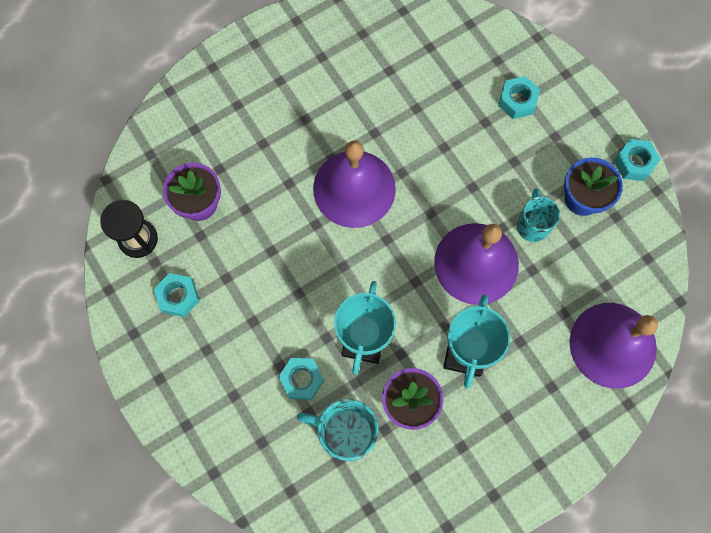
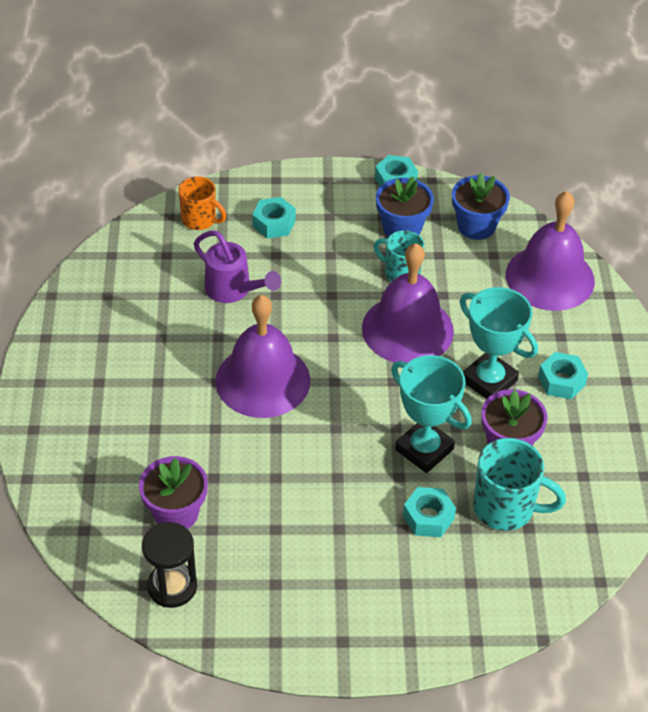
camera: 60 degrees left, 25 degrees down
(178, 297) = (265, 580): turquoise nut -> turquoise nut (561, 381)
(345, 433) = (505, 508): turquoise mug -> turquoise mug turned 120 degrees counterclockwise
(427, 115) = (233, 290): none -> purple watering can
(482, 47) = (200, 220): none -> orange mug
(629, 255) = (476, 226): none -> blue flower pot

